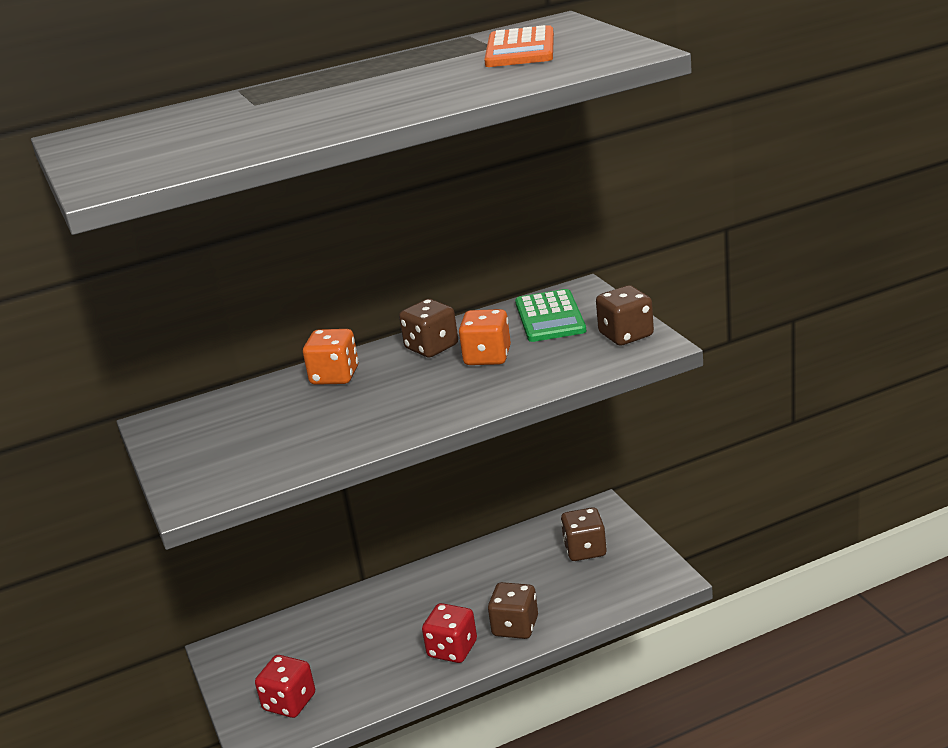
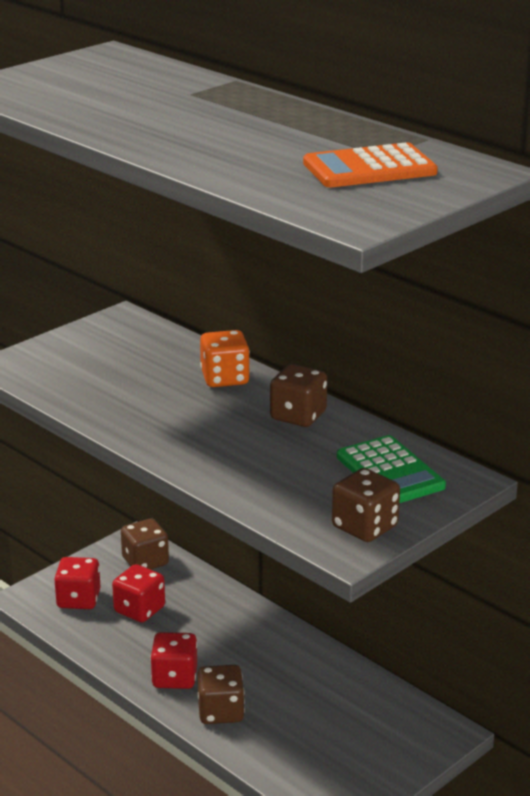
camera: 65 degrees right, 0 degrees up
(336, 660) = (139, 610): none -> red dice
(487, 357) = (287, 451): orange dice -> none
(550, 317) = (390, 472): green calculator -> green calculator turned 90 degrees counterclockwise
(585, 550) = (366, 735): brown dice -> brown dice (145, 561)

